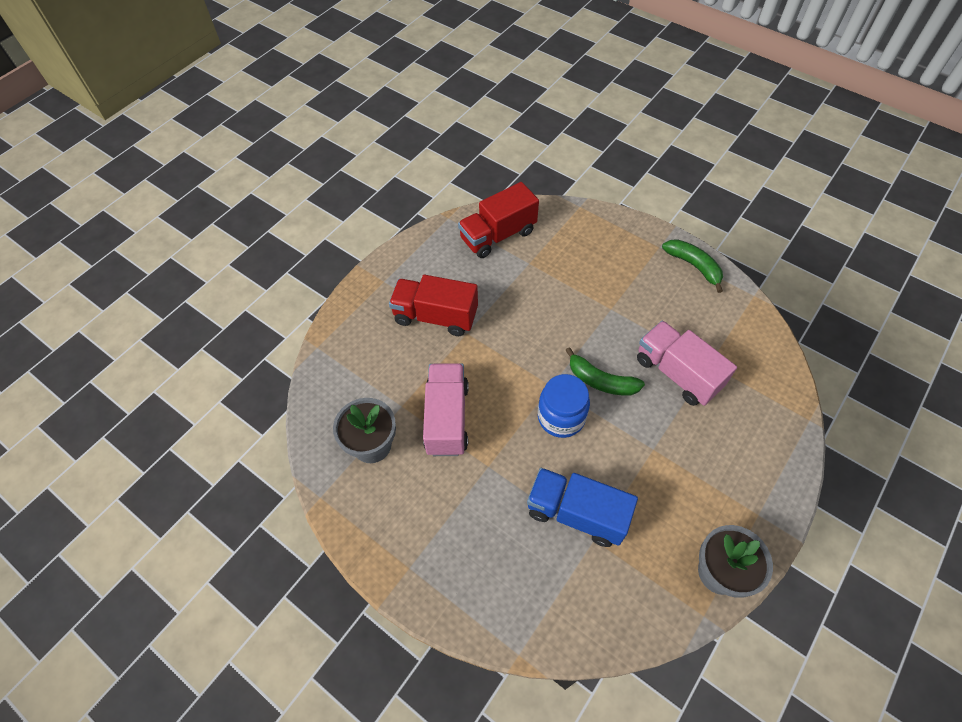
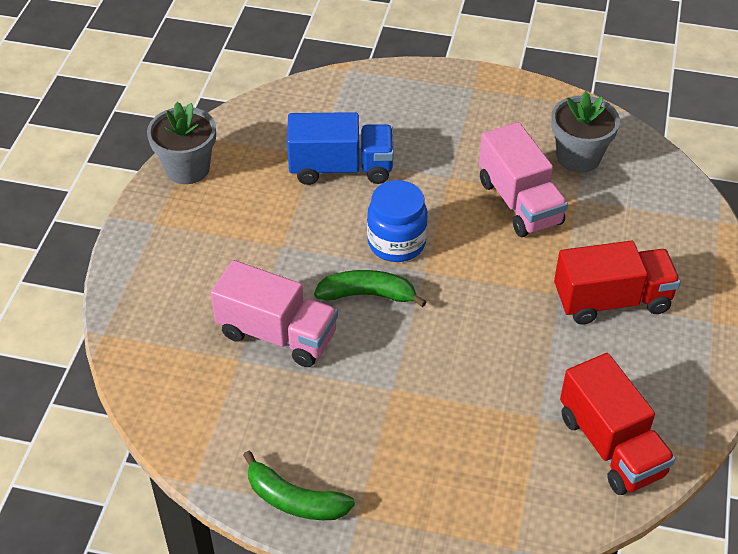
camera: 155 degrees right, 10 degrees down
(498, 235) = (611, 445): red truck -> red truck turned 120 degrees clockwise

